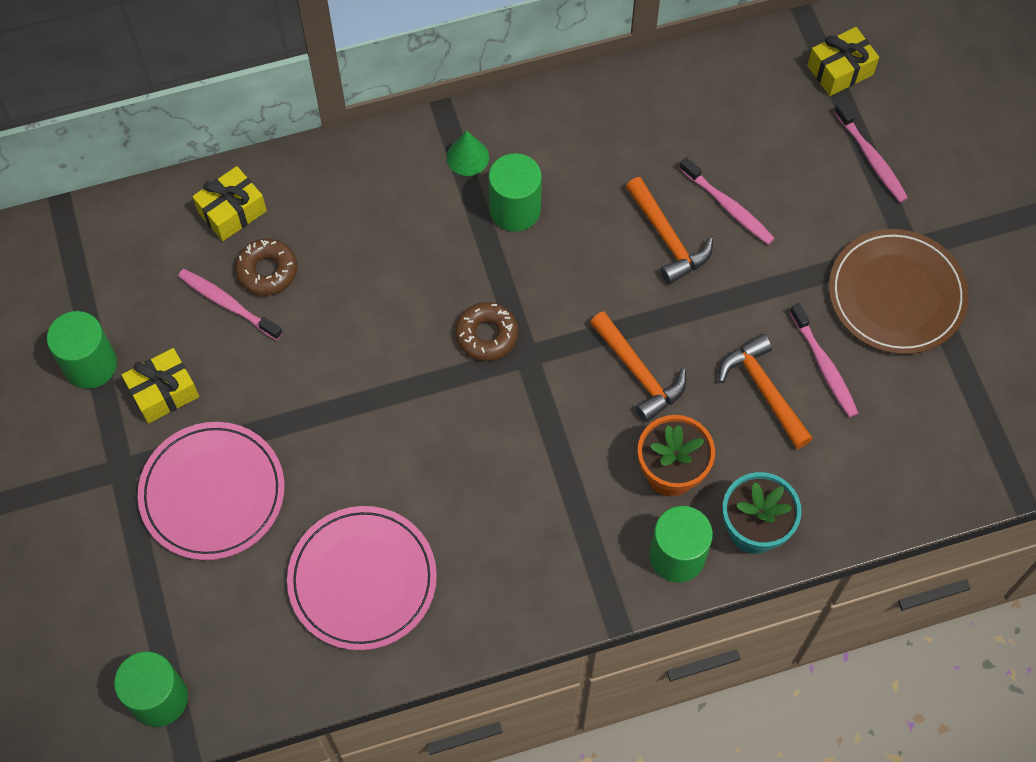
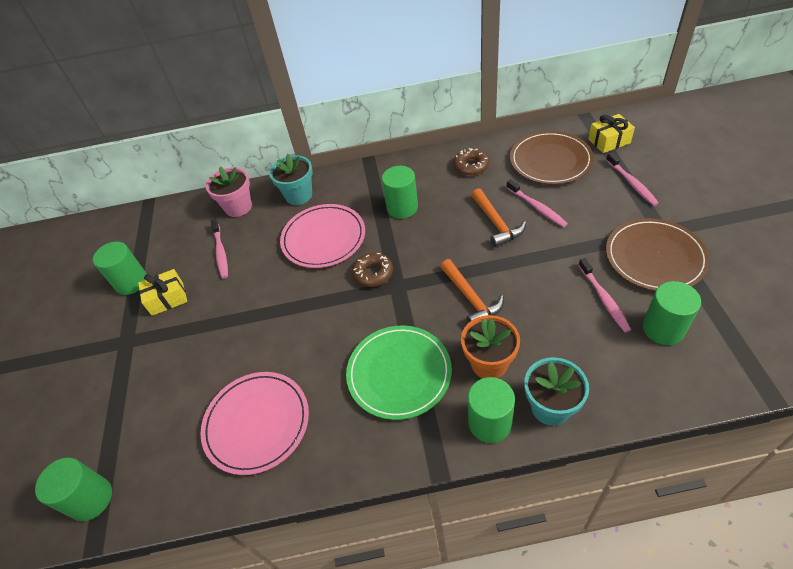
camera: 15 degrees right, 15 degrees down
(212, 493) = (176, 359): pink plate -> pink plate (323, 238)
(228, 304) = (221, 252): pink toothbrush -> pink toothbrush turned 150 degrees counterclockwise
(232, 211) = (238, 207): yellow gift -> pink flower pot
(267, 271) = (249, 236): brown donut -> brown donut (471, 166)
(334, 186) = (299, 195): none -> turquoise flower pot
(467, 157) = (378, 182): green cone -> none
(549, 495) = (399, 373): none -> green plate
(747, 111) = (550, 160): none -> brown plate
(764, 390) = (559, 312): orange hammer -> none
(900, 408) = (663, 328): none -> green cylinder

